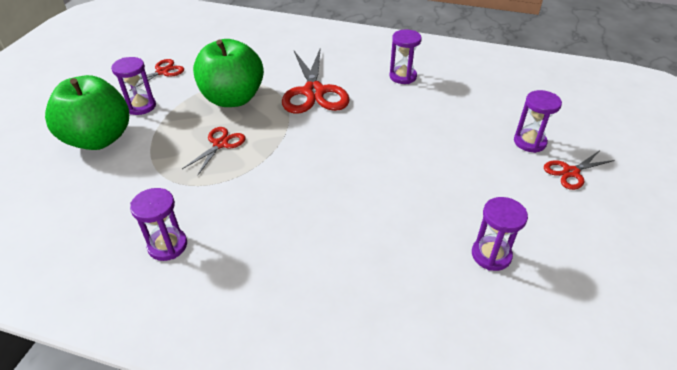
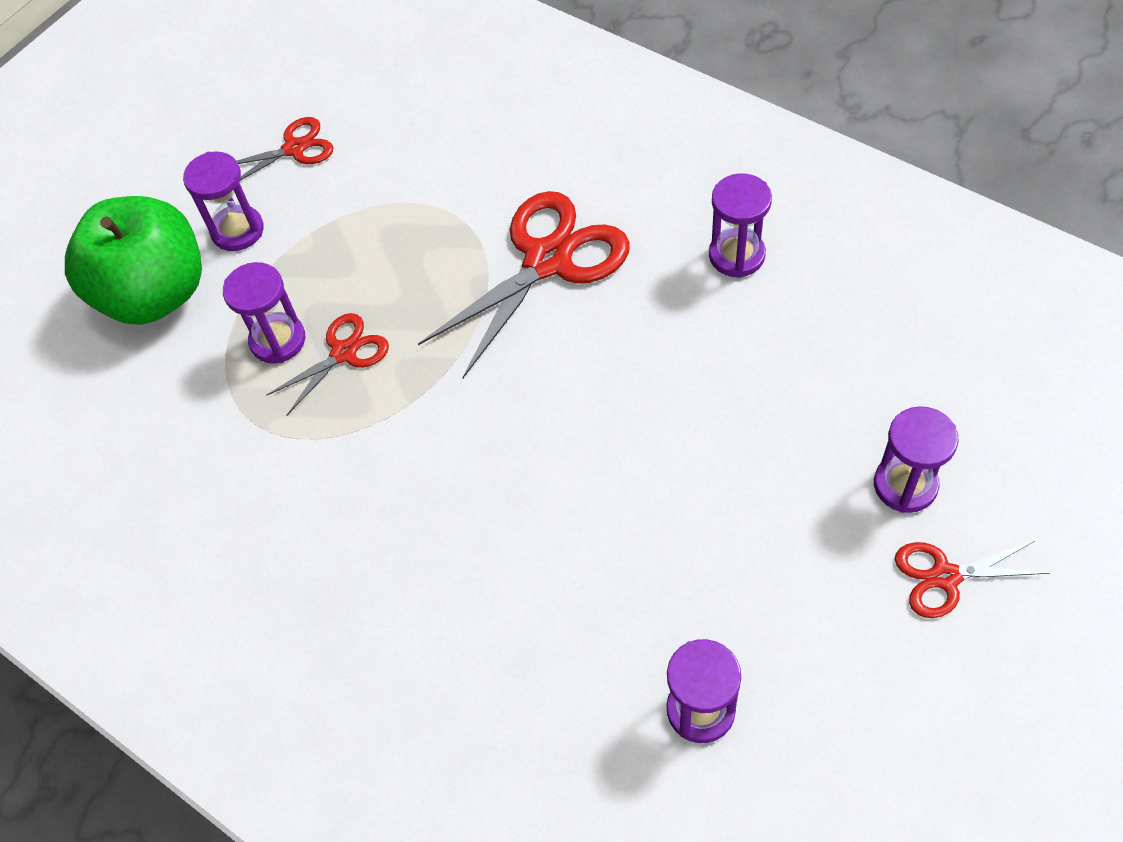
camera: 25 degrees right, 15 degrees up
(167, 245) = (206, 546): purple hourglass -> purple hourglass (278, 340)
(233, 98) = (397, 245): green apple -> none
(313, 92) = (548, 260): red scissors -> red scissors turned 150 degrees counterclockwise

